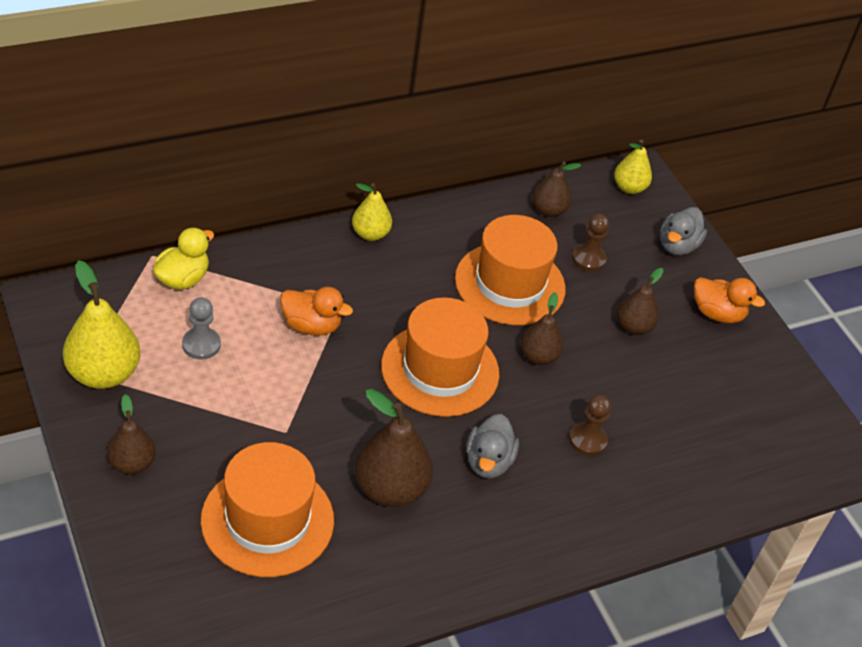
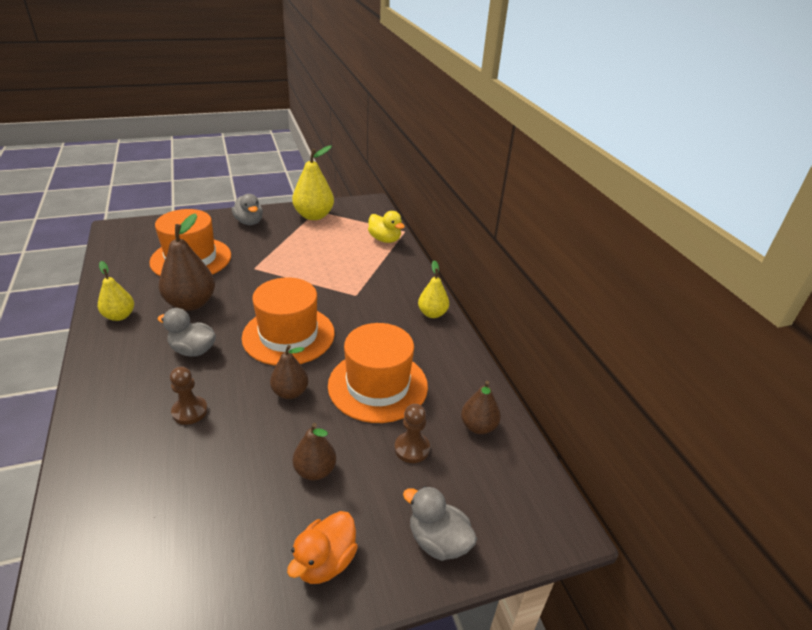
camera: 100 degrees right, 10 degrees down
(132, 463) = (249, 222): brown pear -> grey duck
(201, 345) = (330, 243): grey pawn -> none
(311, 326) = (340, 282): orange duck -> none
(629, 188) = (531, 507): yellow pear -> yellow pear (119, 316)

